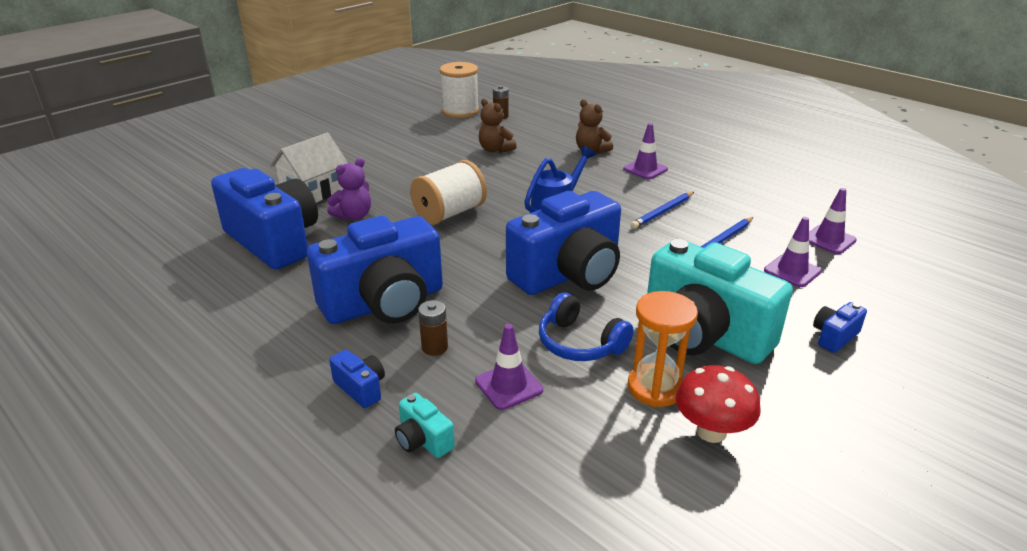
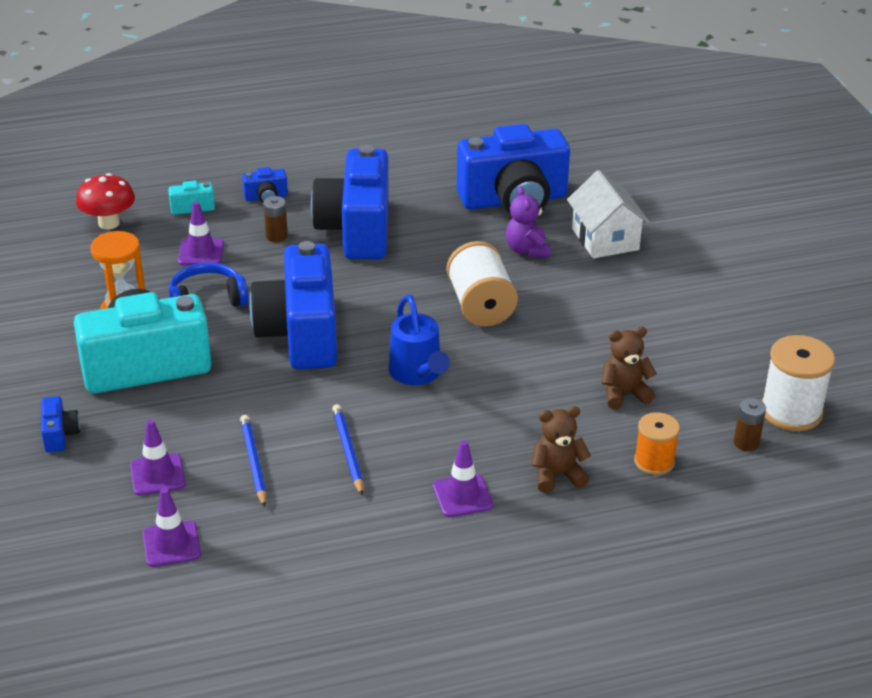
camera: 120 degrees right, 5 degrees up
(545, 132) = (654, 461): none -> orange spool
(711, 431) = (62, 314): red mushroom -> red mushroom (109, 223)

